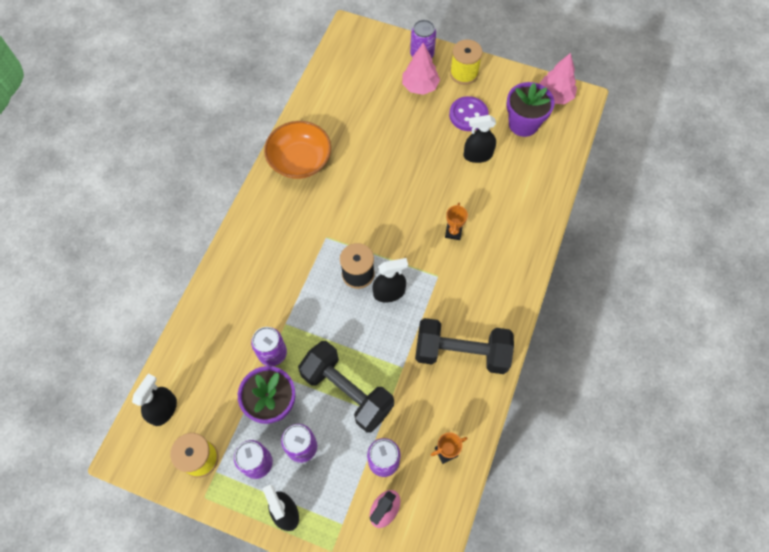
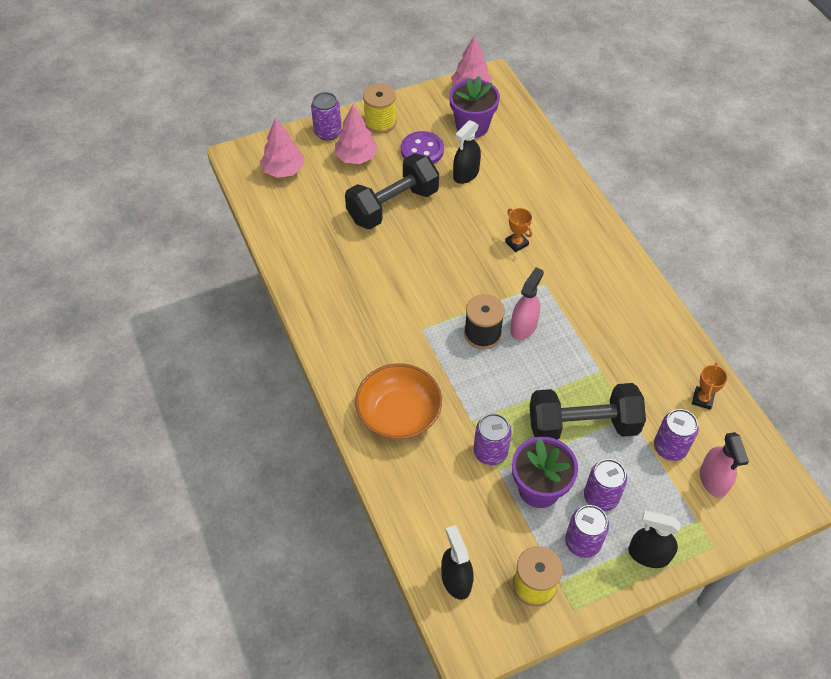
camera: 45 degrees left, 10 degrees down
(300, 161) = (325, 289): orange bowl -> orange bowl (399, 414)
(365, 60) = (284, 170): none -> pink tree
(389, 292) = (523, 327): black spray bottle -> pink spray bottle
(461, 353) = (628, 322): black dumbbell -> black dumbbell (393, 205)

